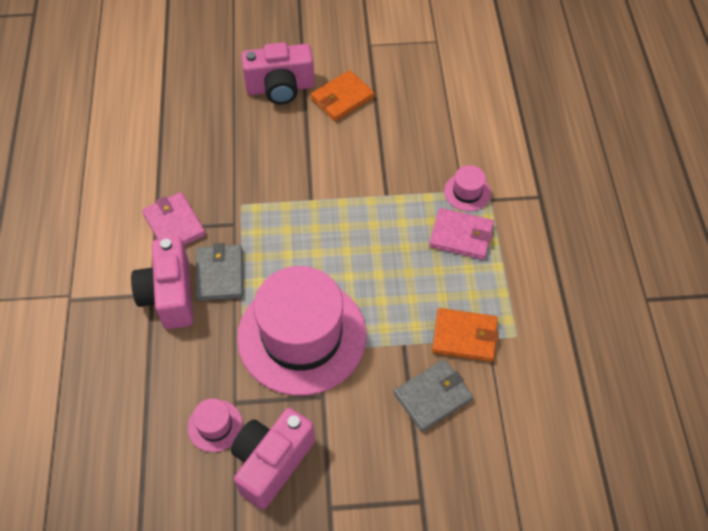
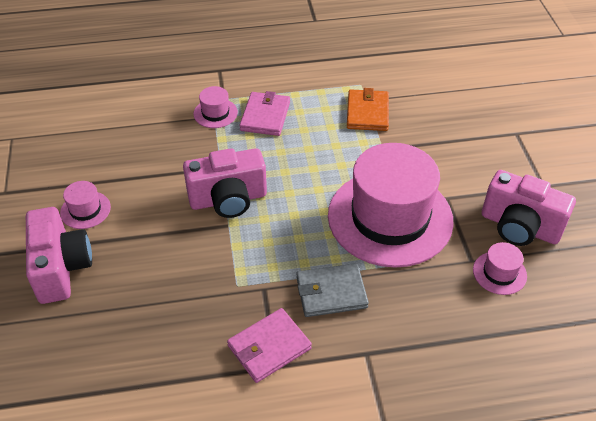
camera: 95 degrees left, 10 degrees down
(169, 295) = (365, 335): pink camera -> pink camera (228, 199)
(342, 98) = (85, 210): orange wallet -> pink hat
(432, 396) = (427, 130): grey wallet -> none

